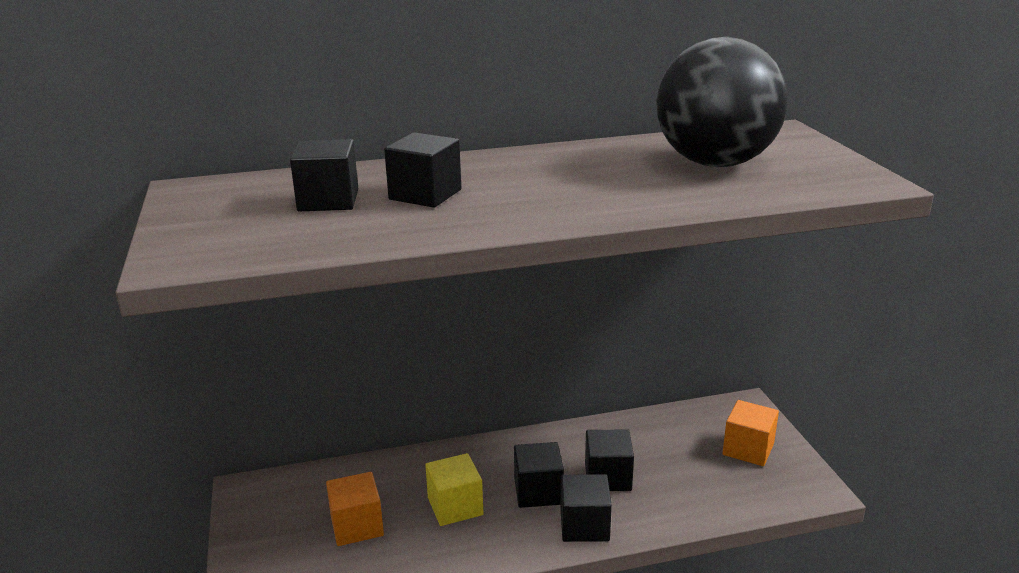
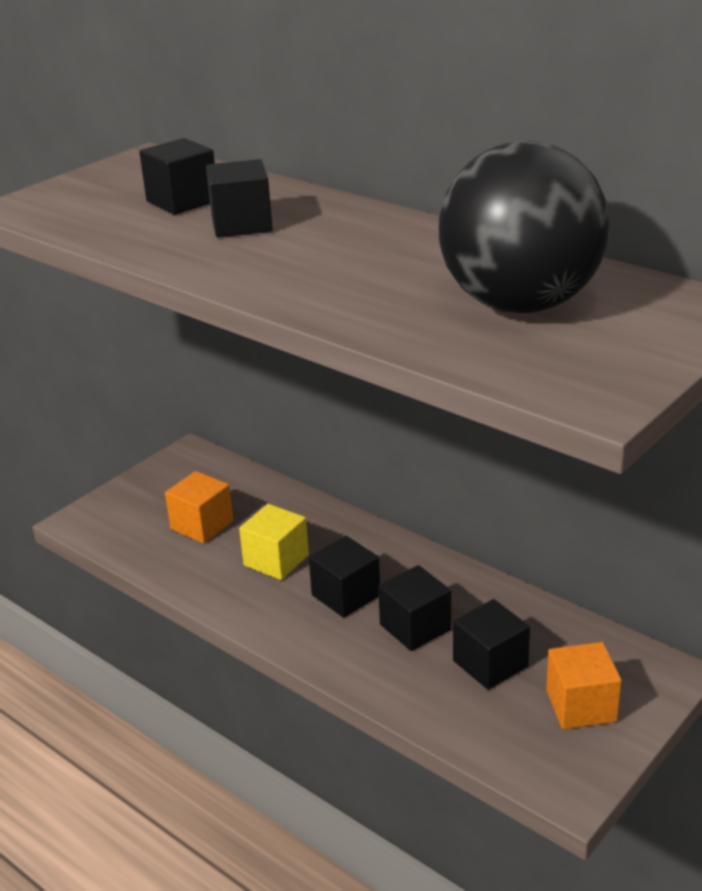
camera: 55 degrees right, 5 degrees up
(584, 525) = (328, 644): black cube -> black cube (490, 664)

